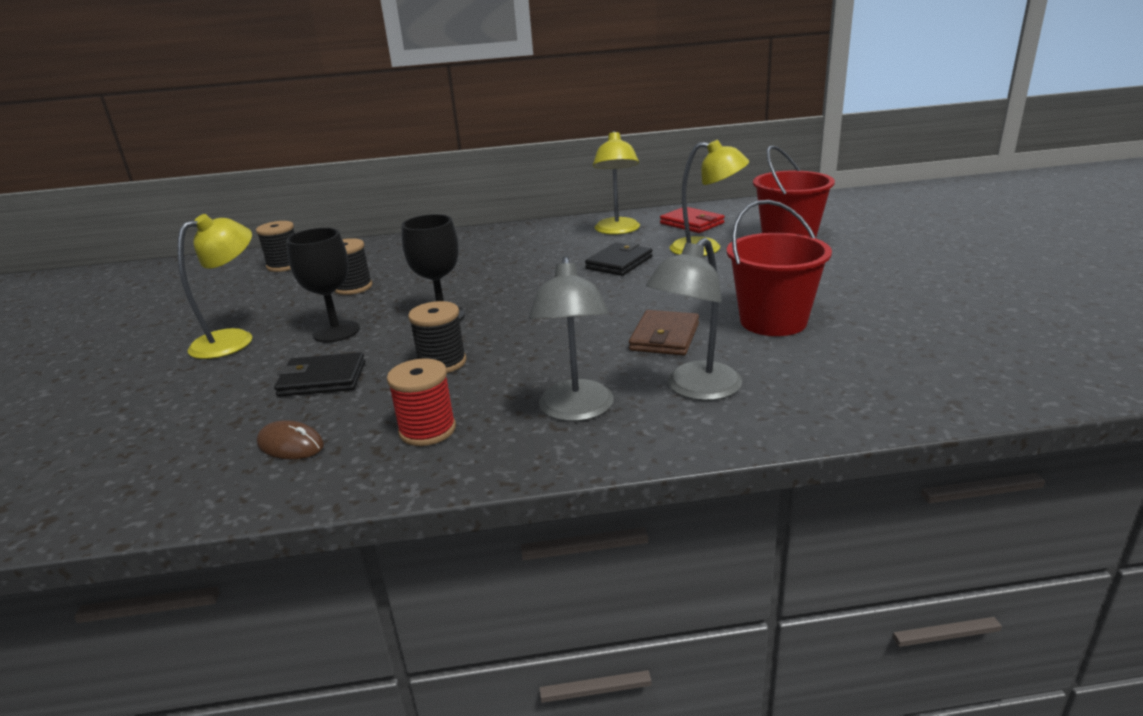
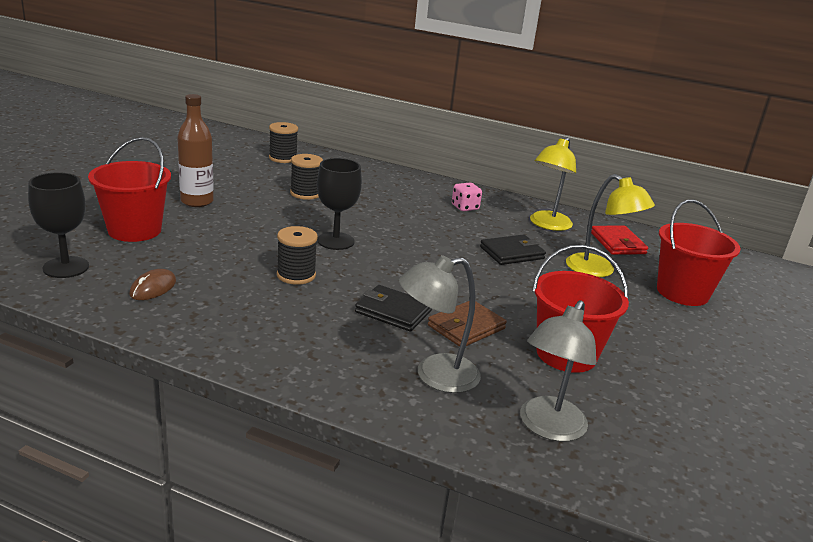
camera: 25 degrees right, 0 degrees up
(189, 397) = (134, 230): none -> red bucket
(234, 340) = (197, 201): yellow lamp -> brown bottle
(290, 445) = (153, 288): brown mouse -> brown mouse turned 60 degrees clockwise
(322, 379) = (215, 253): black wallet -> black wallet (393, 311)
(336, 331) = (259, 222): black goblet -> black goblet (66, 267)
(427, 430) = (234, 317): red spool -> none
(528, 243) = (465, 207): none -> pink dice
(576, 411) = (337, 350): grey lamp -> grey lamp (548, 428)

